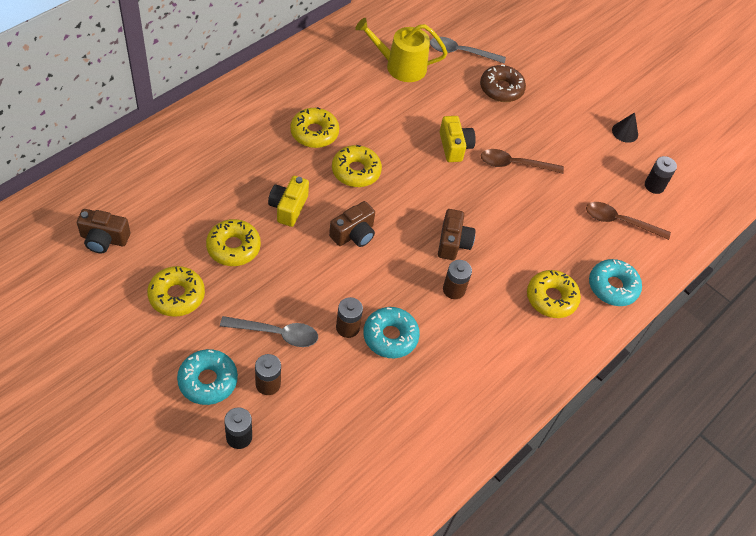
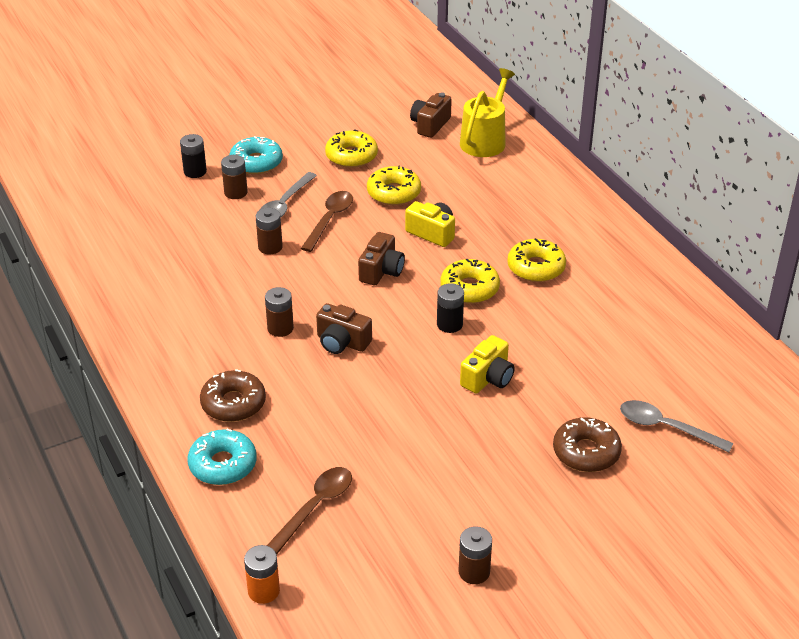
camera: 115 degrees right, 15 degrees down
(354, 234) = (381, 271): brown camera -> brown camera turned 135 degrees counterclockwise
(390, 336) = (246, 272): turquoise donut -> none
(400, 66) = (642, 361): yellow watering can -> yellow watering can (485, 140)
(454, 147) = (488, 378): yellow camera -> yellow camera turned 60 degrees counterclockwise
(460, 52) = (666, 427): grey spoon -> grey spoon turned 90 degrees counterclockwise
(514, 164) = (443, 427): brown spoon -> brown spoon (330, 220)
(551, 298) = (233, 403): yellow donut -> brown donut
(625, 132) = (474, 572): black cone -> brown battery
(654, 186) = (363, 570): black battery -> black battery (449, 324)
(698, 233) = (263, 591): none -> orange battery

